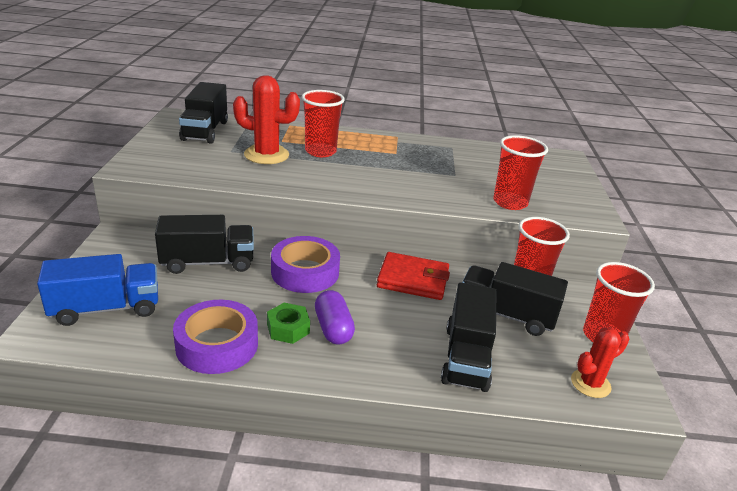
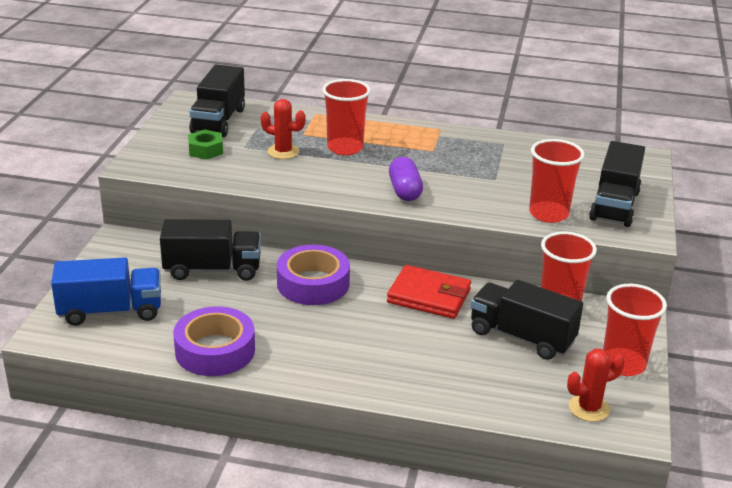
camera: 10 degrees right, 0 degrees up
(266, 155) = (283, 152): red cactus -> red cactus, size x0.64
(288, 329) = (286, 339): green nut -> green nut (206, 150)
(333, 328) = (332, 341): purple capsule -> purple capsule (404, 191)
(466, 357) = (464, 376): black truck -> black truck (614, 205)

